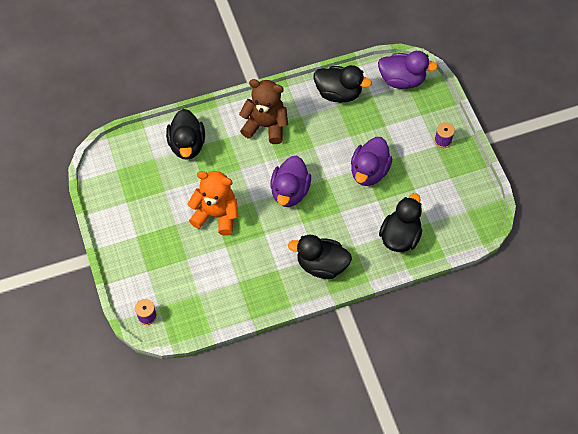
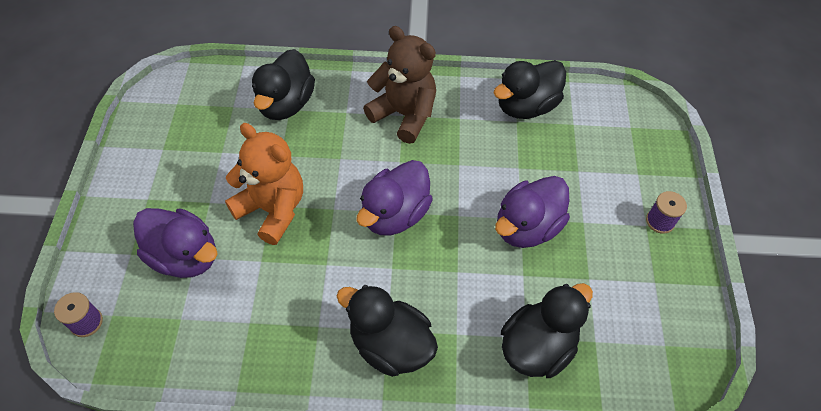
camera: 20 degrees right, 5 degrees down
(338, 93) = (526, 106): black duck -> black duck turned 105 degrees clockwise
(402, 80) = (625, 118): purple duck -> purple duck (185, 256)

